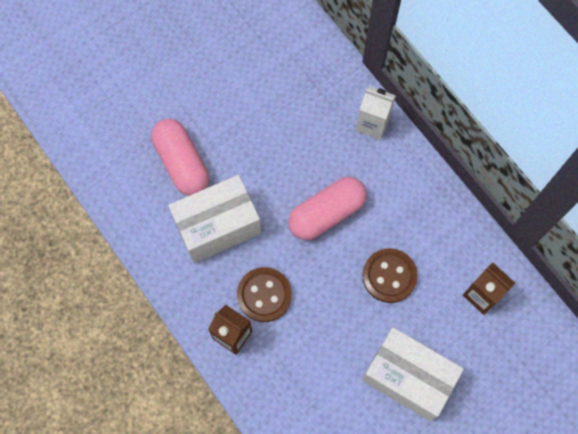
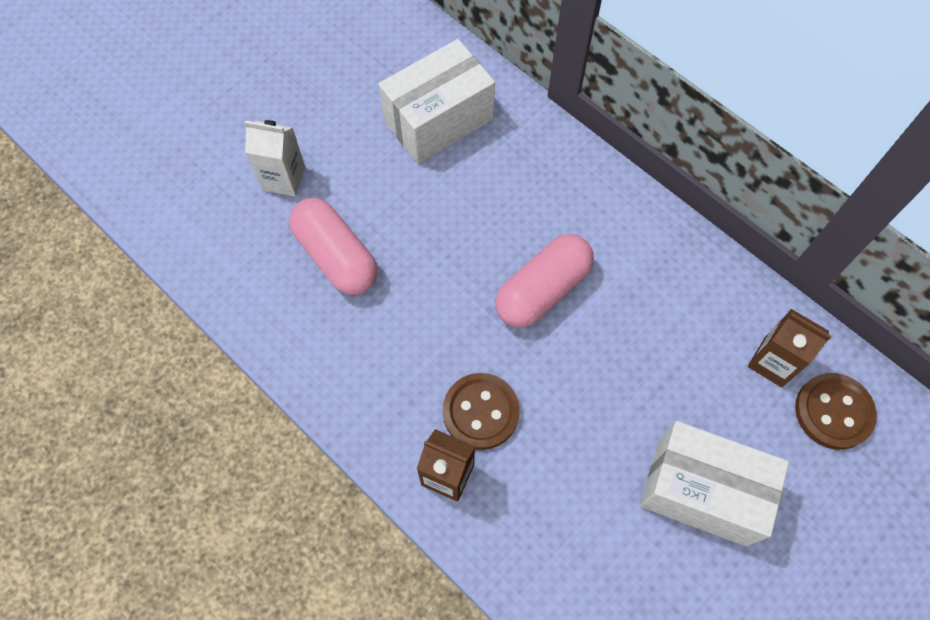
camera: 10 degrees left, 5 degrees down
(217, 226) = (399, 331): white box -> white box (438, 120)
(372, 124) = (577, 169): white carton -> white carton (283, 178)
(389, 276) = (644, 358): brown button -> brown button (833, 412)

